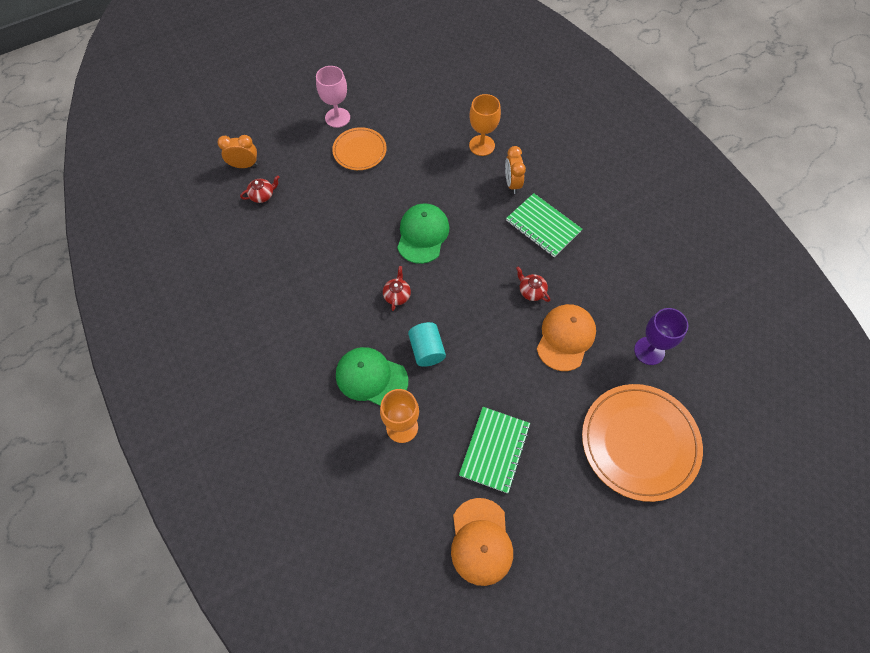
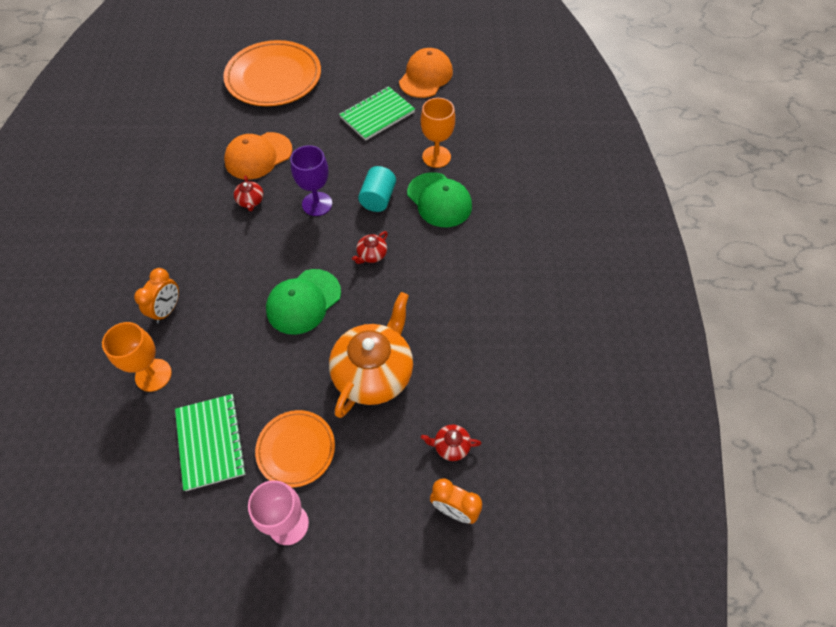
camera: 150 degrees left, 5 degrees down
(339, 213) = (374, 373): none -> orange teapot
(543, 226) = (184, 251): green notebook -> green notebook (211, 442)
(649, 351) = (206, 120): purple goblet -> purple goblet (317, 204)

